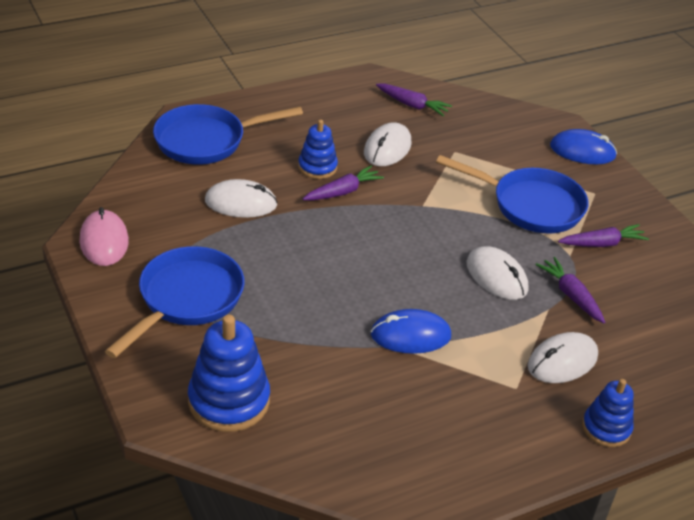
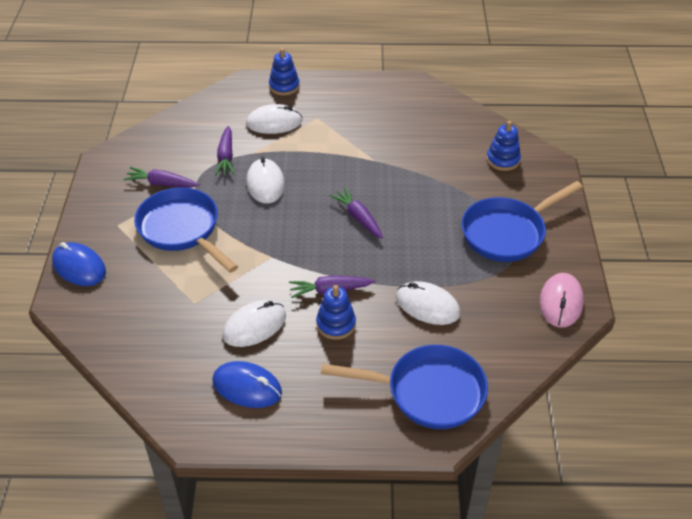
camera: 150 degrees left, 5 degrees up
(229, 401) = (503, 160): blue stacking toy -> blue stacking toy, size x0.61
(410, 335) = (360, 163): blue mouse -> blue mouse (247, 387)
(412, 105) = (184, 375): purple carrot -> purple carrot (358, 218)

